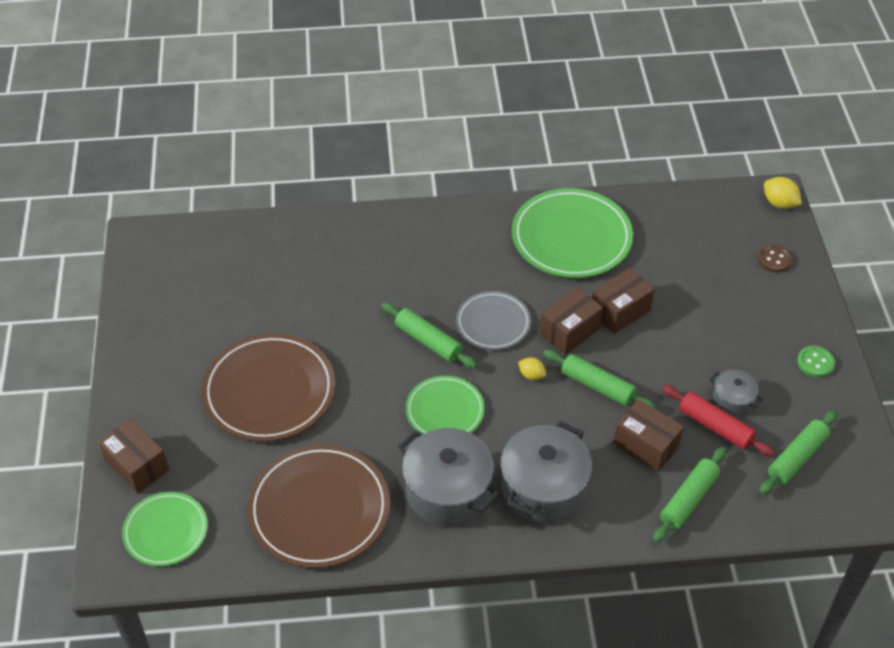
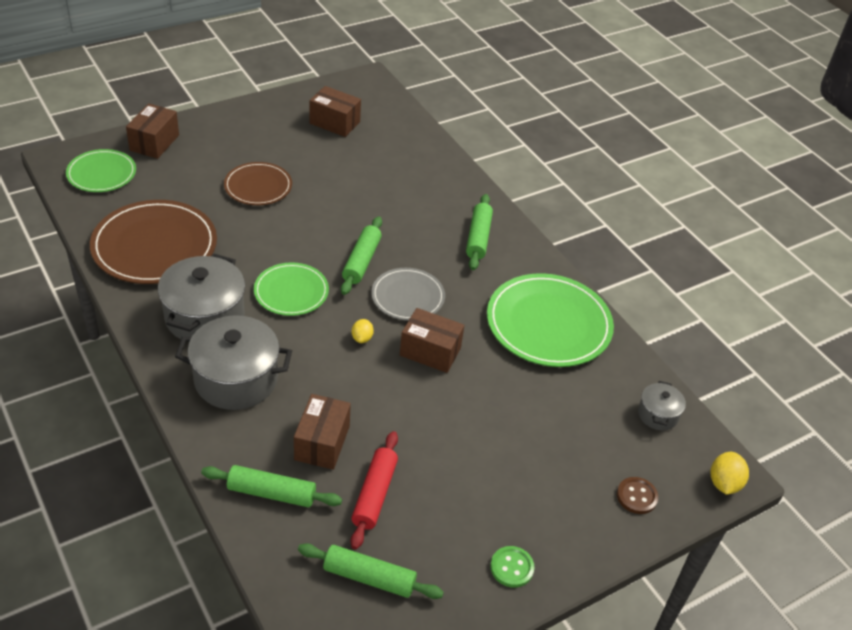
camera: 60 degrees right, 5 degrees down
(269, 391) = (258, 186): brown plate -> brown plate, size x0.59
(597, 386) = (375, 388): green rolling pin -> green rolling pin (478, 238)
(620, 311) = (478, 383): brown box -> brown box (334, 122)
(732, 400) = (416, 502): grey pot -> grey pot (658, 414)

